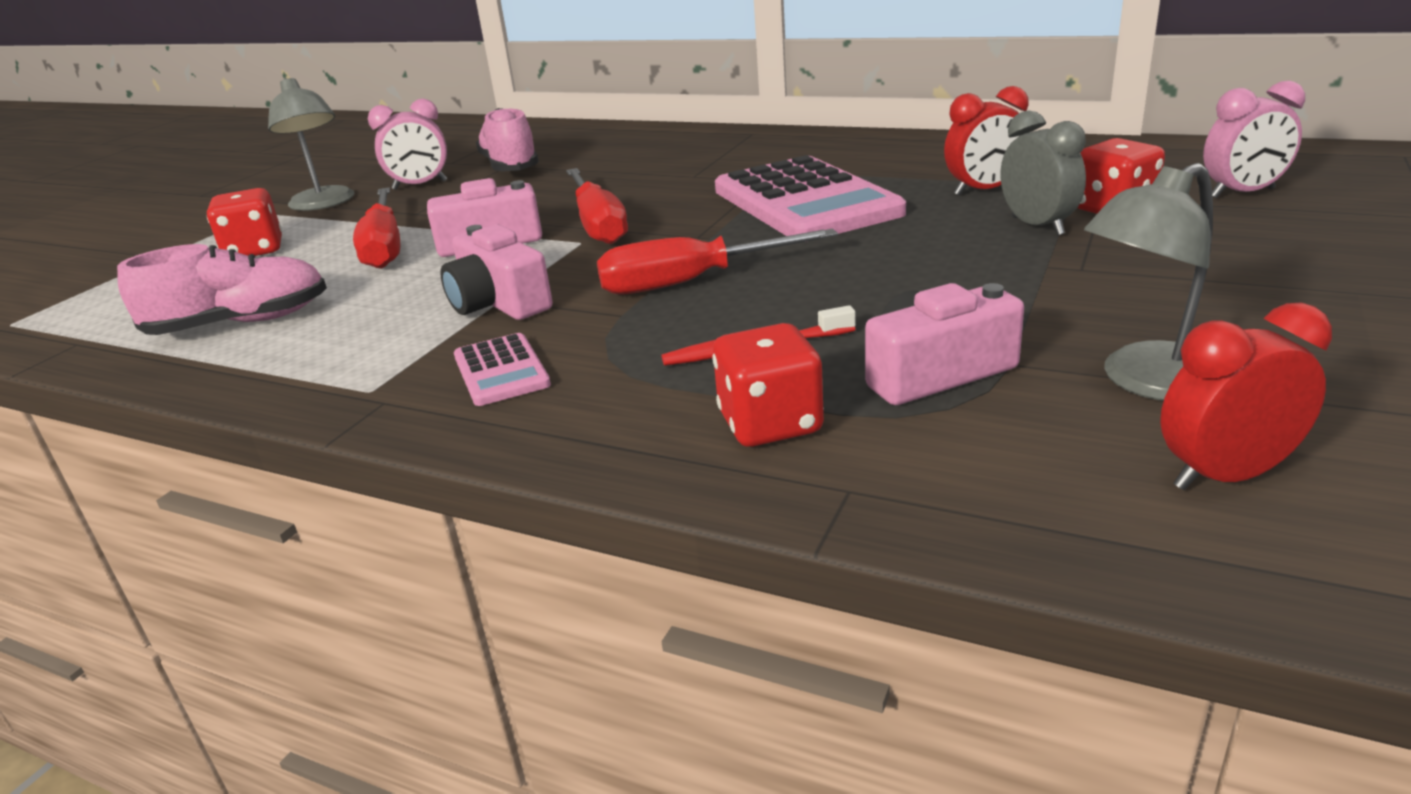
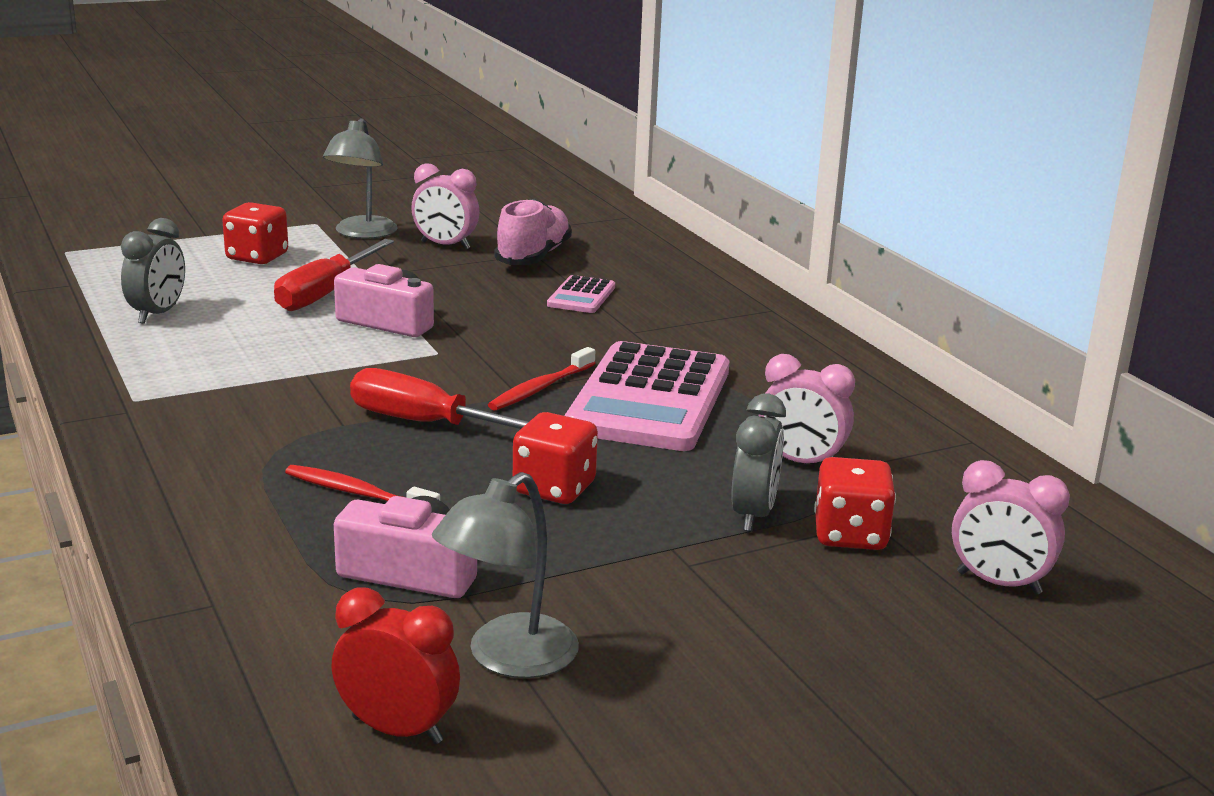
camera: 35 degrees right, 5 degrees down
(240, 323) = (158, 314): pink shoe -> grey clock
(498, 302) = (300, 376): pink camera -> none
(501, 371) = (211, 426): pink calculator -> pink calculator (581, 296)
(598, 225) = (477, 344): red screwdriver -> none
(715, 228) = (540, 388): none -> red toothbrush
(770, 424) = (260, 544): red dice -> red dice (554, 488)
(984, 190) = (800, 462): red clock -> pink clock
(1147, 382) = (507, 658): grey lamp -> grey lamp turned 60 degrees counterclockwise

